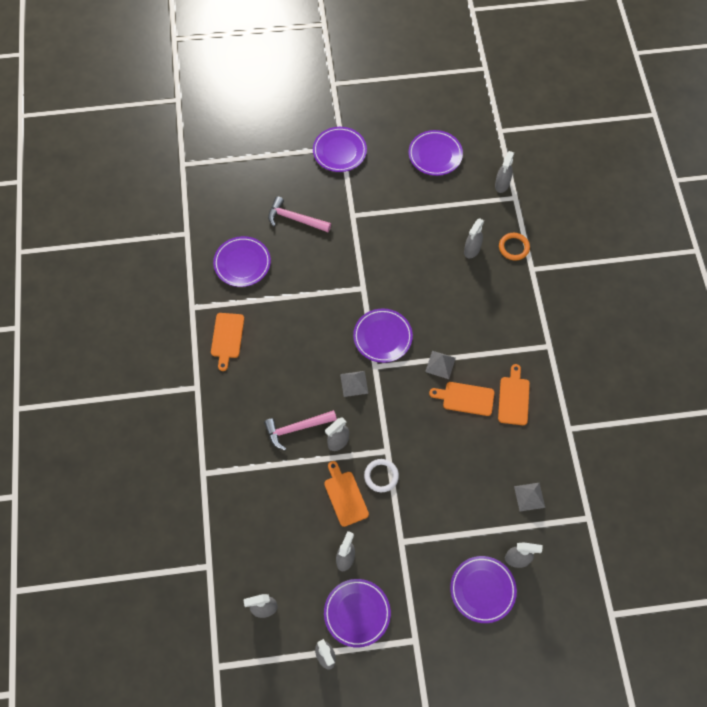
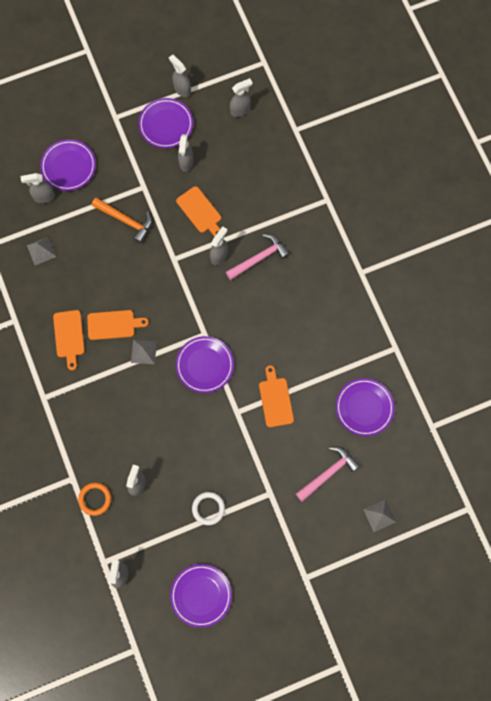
camera: 165 degrees right, 10 degrees up
(227, 338) = (351, 326): orange cutting board -> orange cutting board (275, 399)
(295, 219) = (328, 473): pink hammer -> pink hammer turned 45 degrees counterclockwise
(339, 151) = (306, 571): purple plate -> none
(354, 383) = (219, 312): grey pyramid -> grey pyramid (379, 515)
(381, 476) = (173, 236): white ring -> white ring (208, 508)
(429, 507) = (126, 220): none -> orange hammer

